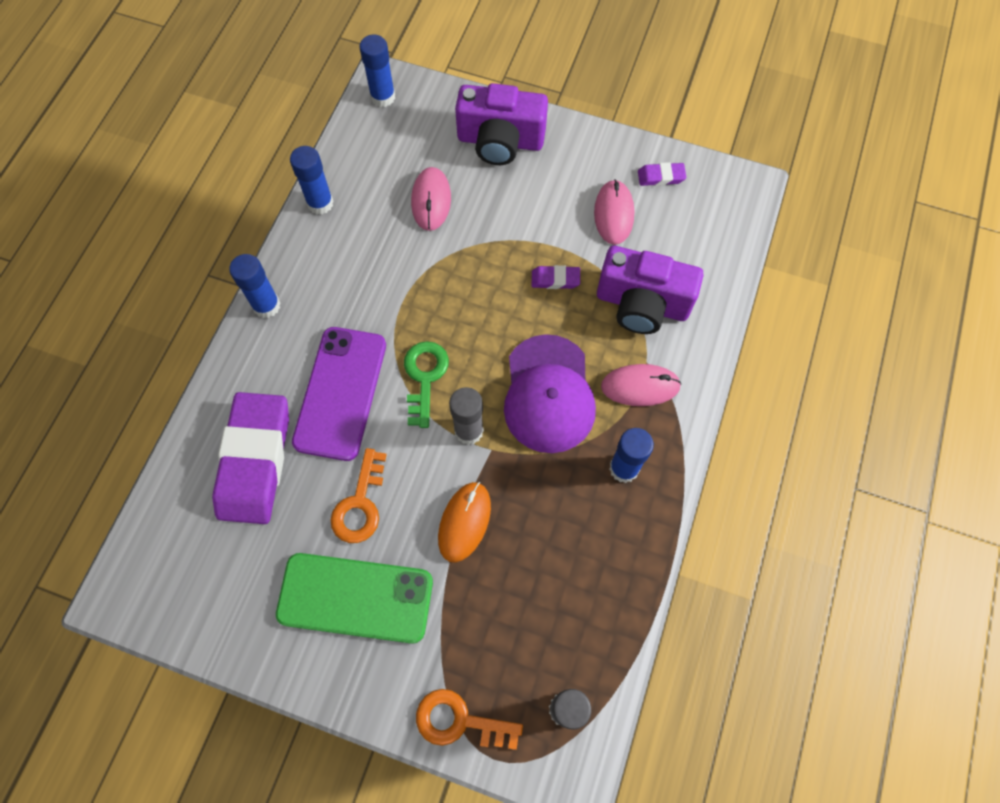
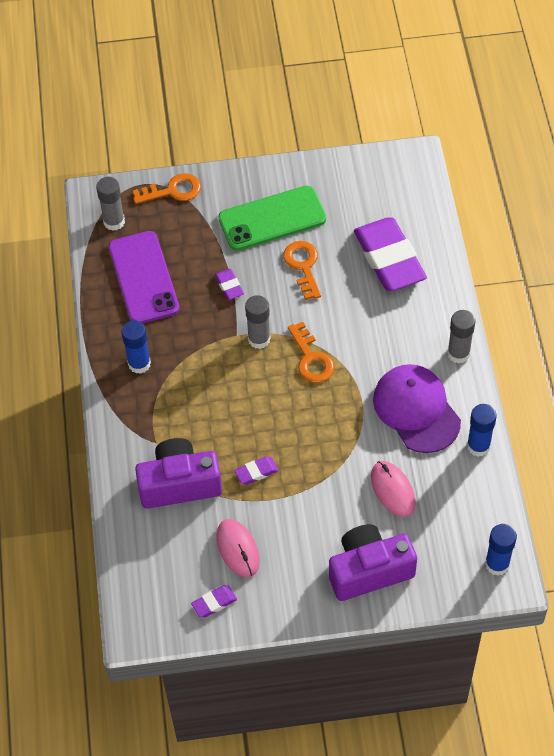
camera: 155 degrees right, 10 degrees down
(266, 305) = (458, 353): blue glue stick -> grey glue stick
(340, 393) = (363, 322): purple phone -> purple phone (143, 278)
(424, 377) = (311, 359): green key -> orange key
(464, 522) = (229, 286): orange mouse -> purple eraser
(548, 394) = (216, 387): purple cap -> purple cap (416, 410)
(640, 386) = (153, 422): pink mouse -> none

